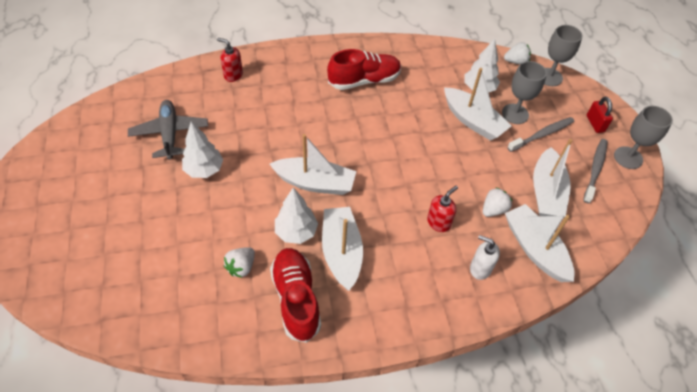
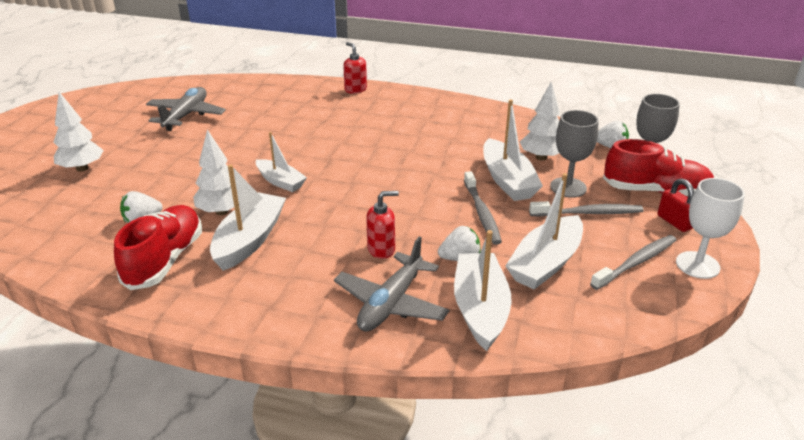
camera: 30 degrees right, 20 degrees down
(204, 170) = (188, 145): white tree -> white tree (82, 168)
(233, 75) = (285, 92): red soap dispenser -> red soap dispenser (355, 89)
(315, 183) = (280, 181): white boat -> white boat, size x0.64
(364, 80) = (412, 123): red shoe -> red shoe (655, 191)
(478, 161) = (482, 213): none -> grey toothbrush
(480, 268) = (391, 303): white soap dispenser -> grey plane
(595, 124) = (674, 222): red padlock -> red padlock turned 45 degrees counterclockwise
(628, 158) = (697, 265): grey goblet -> white goblet

